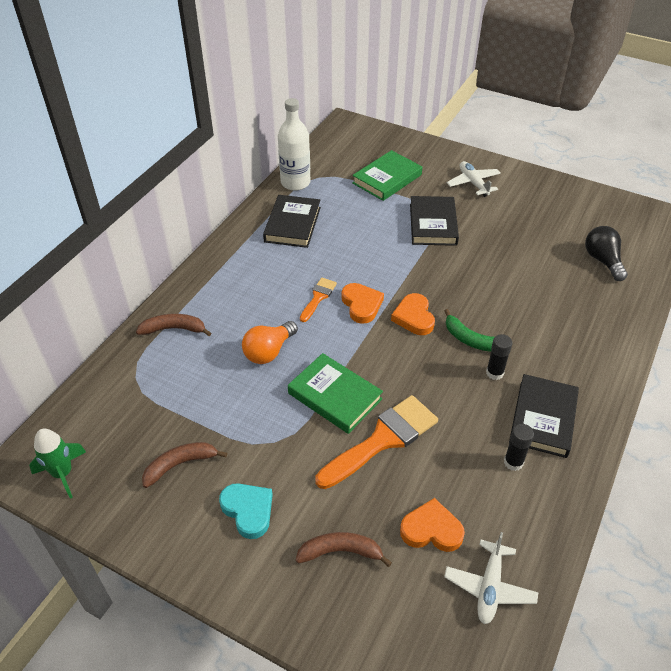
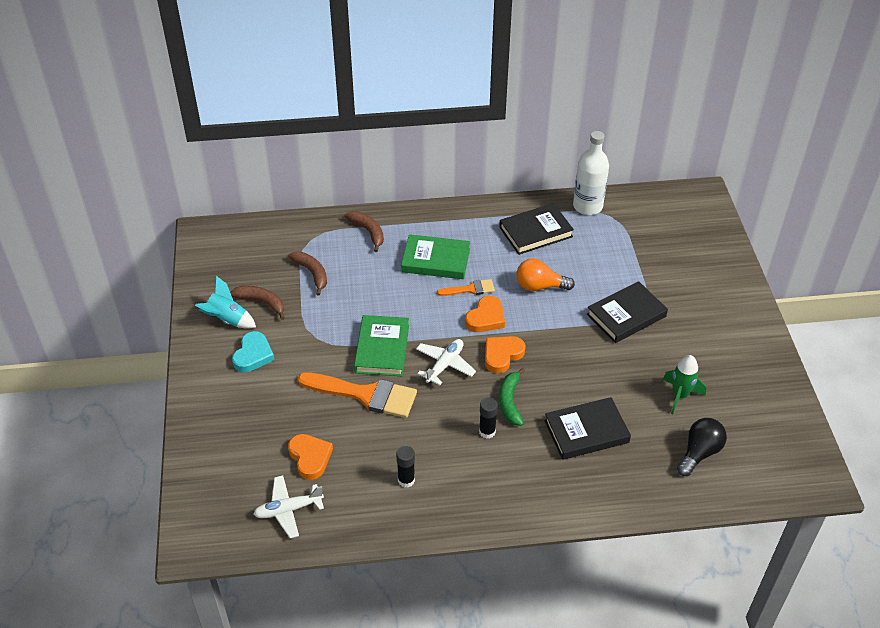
camera: 55 degrees right, 0 degrees up
(63, 473) = (213, 254): green rocket -> green rocket (680, 395)
(175, 510) = (227, 320): none -> turquoise rocket
(269, 351) = (392, 291): orange light bulb -> orange light bulb (539, 286)
(340, 552) = (257, 417): brown banana -> brown banana (312, 273)
(387, 179) = (655, 258): green book -> green book (436, 260)
(473, 183) = (713, 317): white plane -> white plane (445, 365)
(543, 418) = (465, 482): black book -> black book (586, 431)

